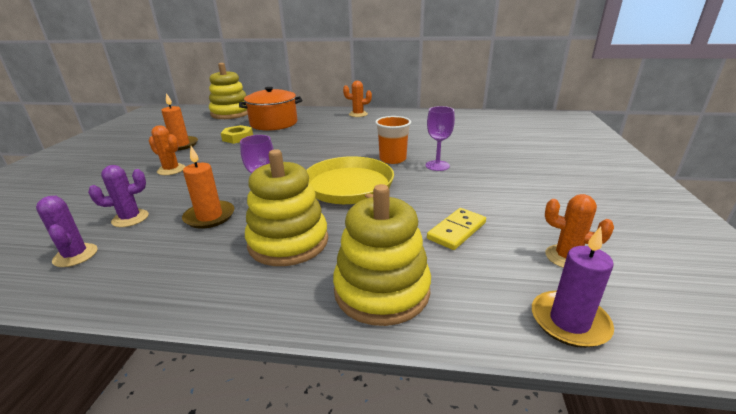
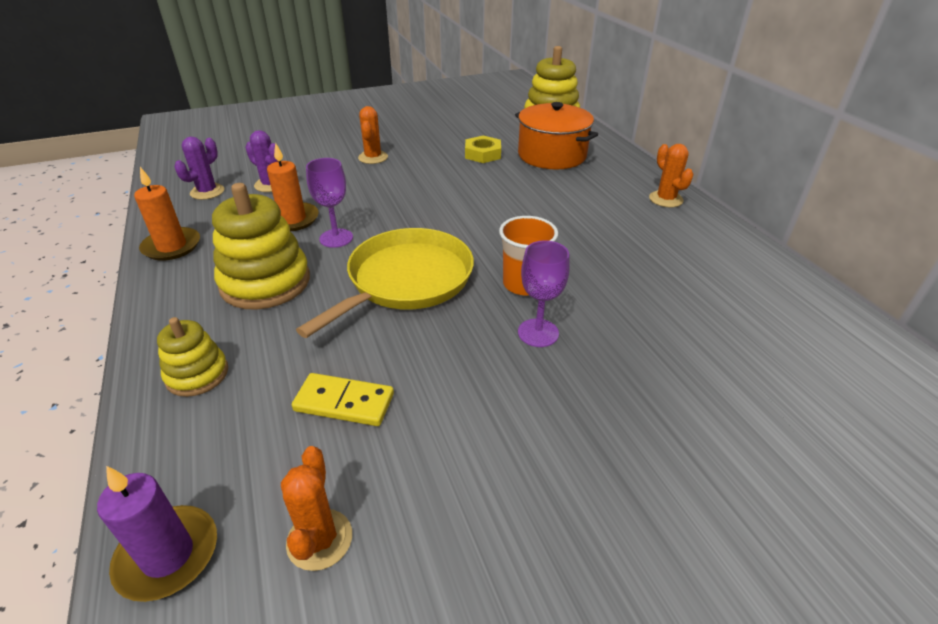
camera: 60 degrees right, 10 degrees up
(180, 145) = (433, 134): orange candle -> orange candle (172, 246)
(382, 290) = (197, 374): yellow stacking toy -> yellow stacking toy, size x0.56

